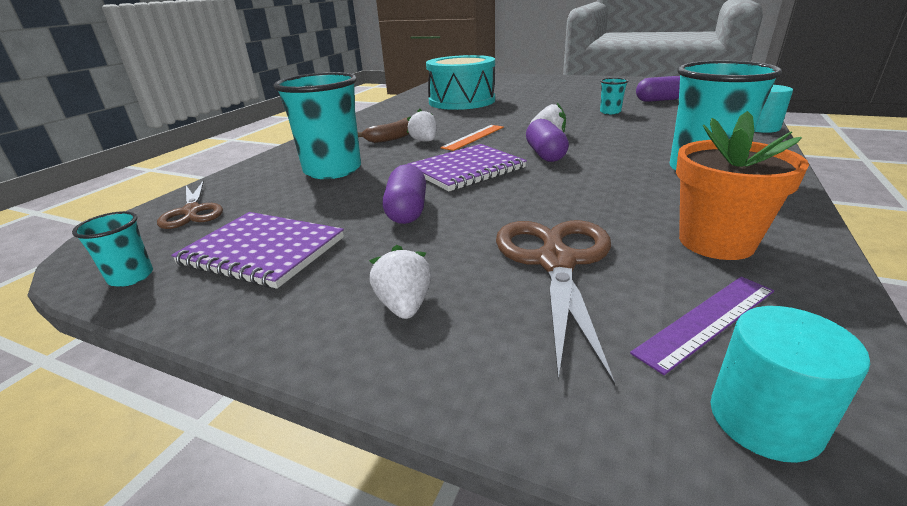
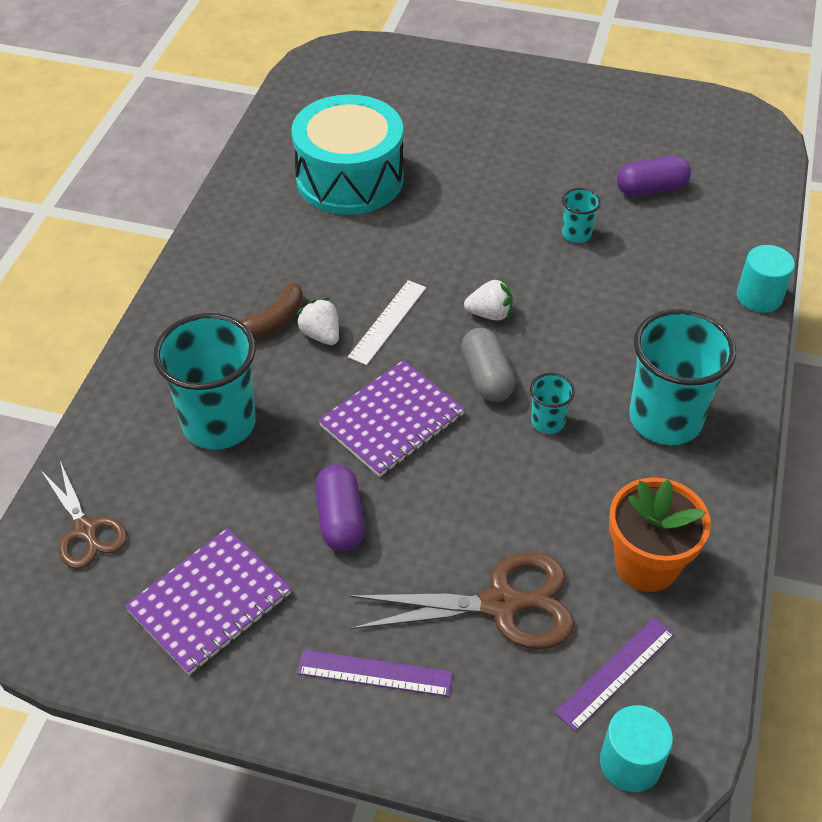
camera: 10 degrees left, 20 degrees up
(131, 277) = (95, 652): turquoise cup -> turquoise cup (547, 422)
(263, 251) = (210, 602): purple notebook -> purple notebook turned 60 degrees counterclockwise
(404, 305) = (375, 673): white strawberry -> purple ruler
(473, 137) = (388, 322): orange ruler -> white ruler
(545, 154) = (486, 377): purple capsule -> grey capsule
(556, 262) = (501, 604): brown scissors -> brown scissors turned 90 degrees clockwise

